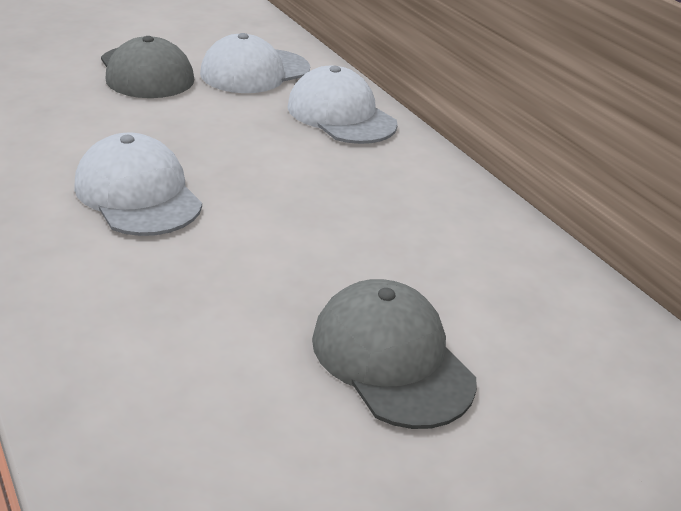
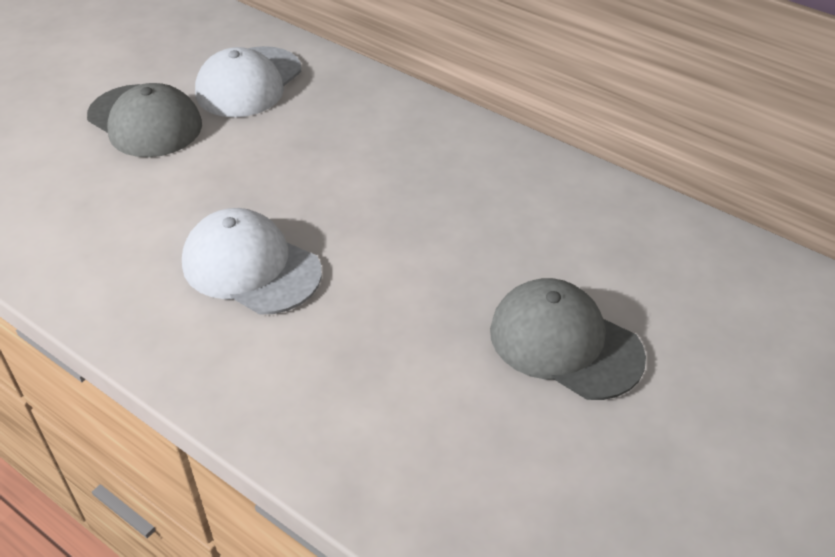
camera: 20 degrees left, 10 degrees up
(341, 115) = (364, 108): white cap -> none

